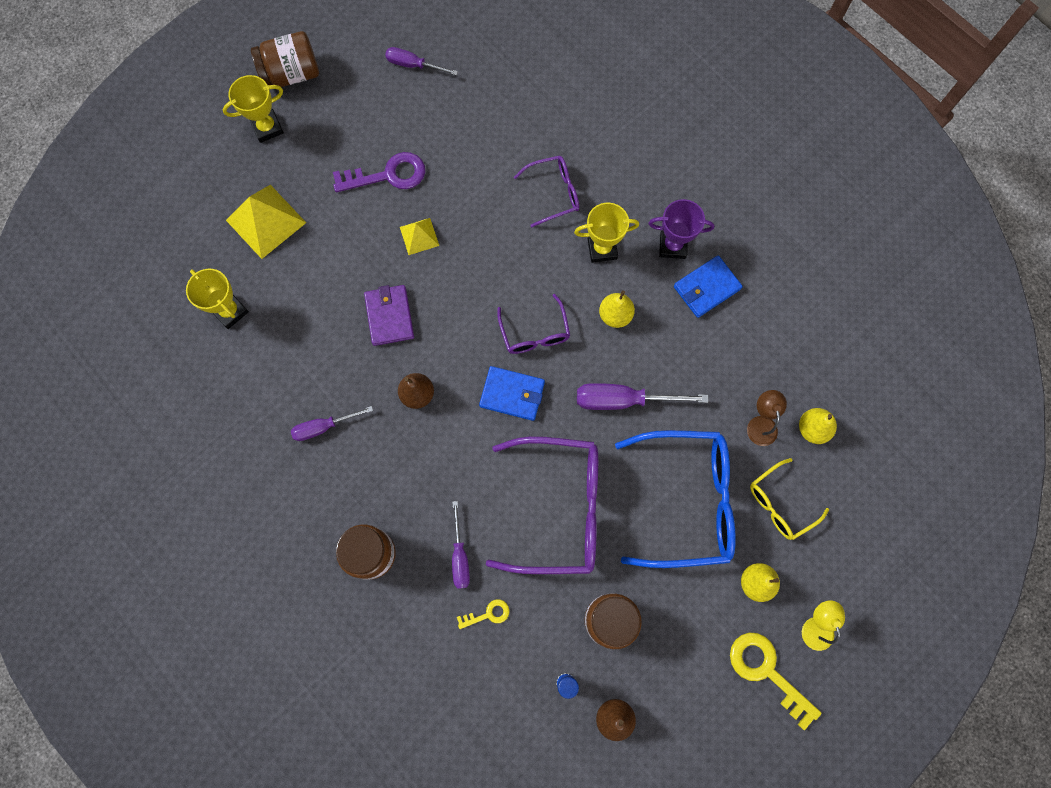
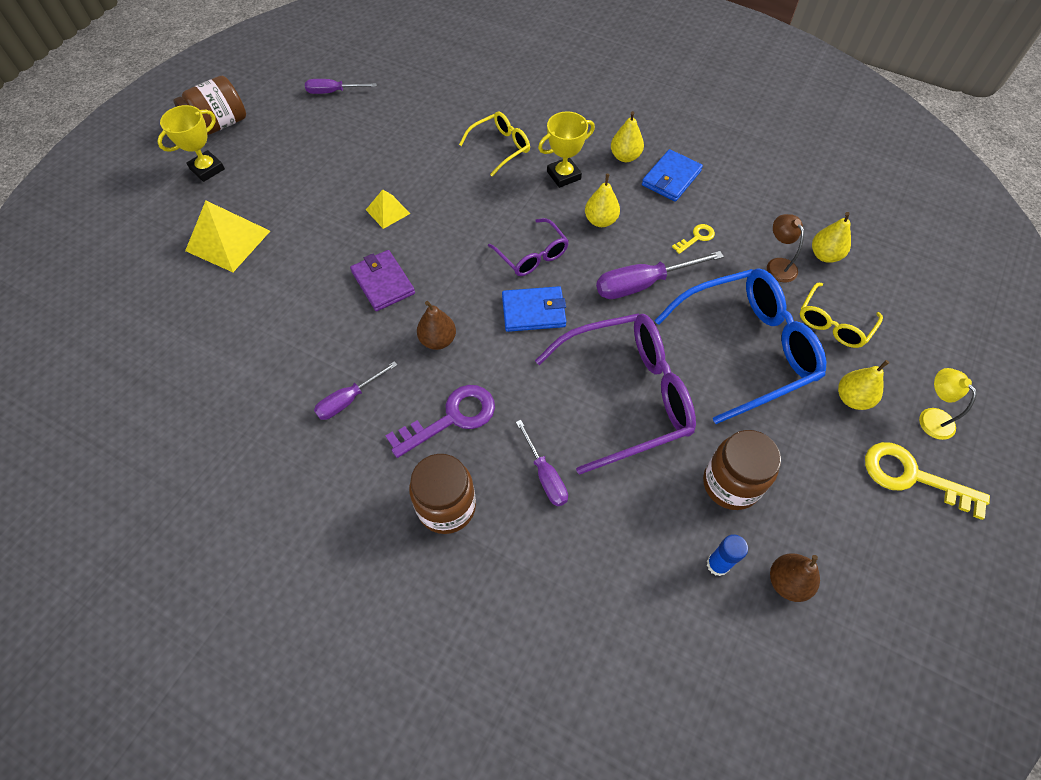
camera: 20 degrees left, 15 degrees down
(230, 311) = (212, 326): yellow trophy -> none
(388, 175) = (339, 174): purple key -> purple key (451, 418)
(488, 614) = (601, 523): yellow key -> yellow key (696, 238)
(553, 193) = (500, 147): purple glasses -> yellow glasses
(672, 246) = (625, 157): purple trophy -> yellow pear

